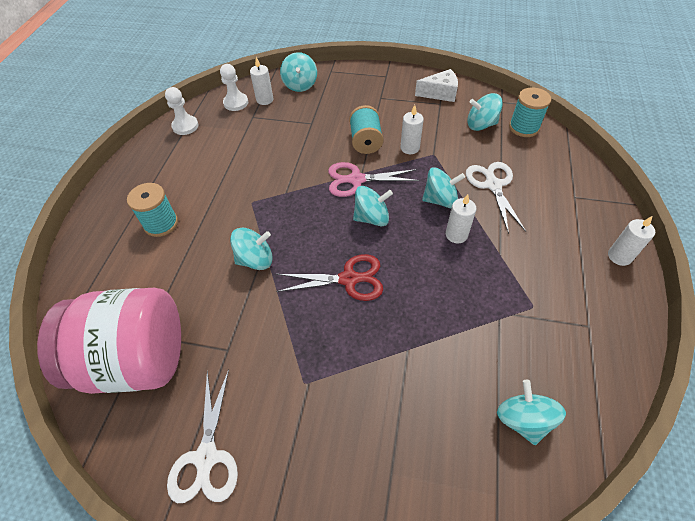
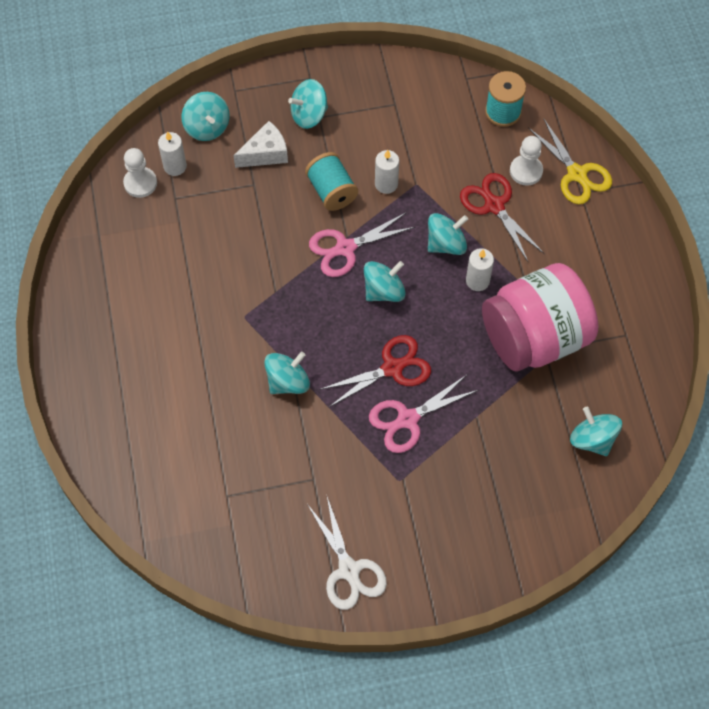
camera: 25 degrees left, 10 degrees up
(137, 359) = (234, 520): pink jar -> pink jar (534, 337)
(161, 223) = (159, 378): turquoise spool -> none
(185, 126) = (98, 240): white pawn -> white pawn (526, 171)
(341, 328) = (408, 419): none -> pink scissors
(440, 93) = (389, 87): white cheese -> white cheese (265, 154)
(481, 125) = (454, 123): turquoise spinning top -> turquoise spinning top (309, 115)
(493, 185) = (494, 206): white scissors -> red scissors
(575, 183) = (577, 174): none -> yellow scissors
(619, 256) = (638, 251): white candle -> none

